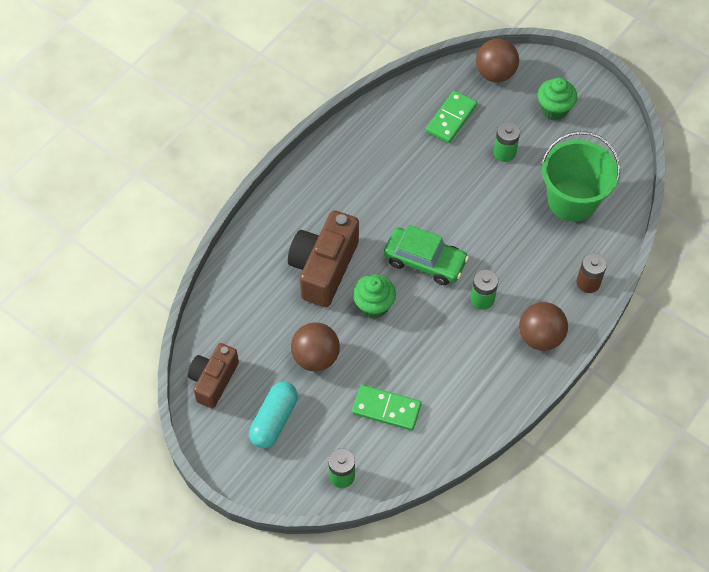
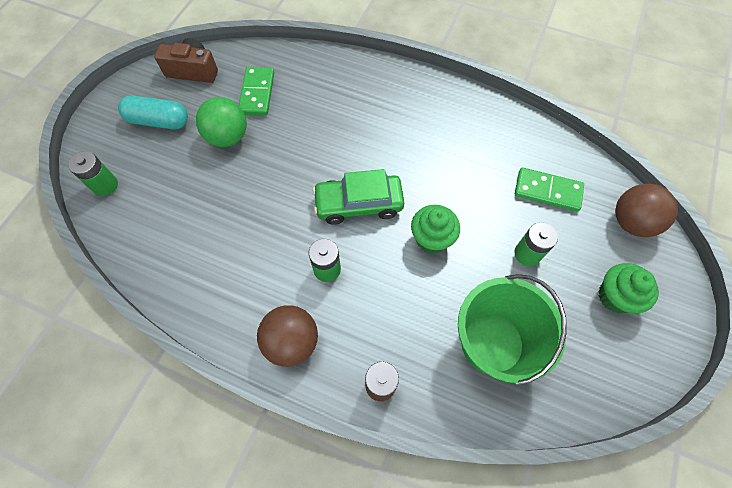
camera: 75 degrees right, 5 degrees up
(315, 357) = (228, 137): brown ball -> green ball
(323, 268) = (326, 121): brown camera -> none
(374, 305) = (294, 171): green cupcake -> green cupcake (431, 239)
(386, 409) = (180, 207): green domino -> green domino (257, 93)
(425, 261) = (359, 204): green car -> green car turned 75 degrees clockwise

